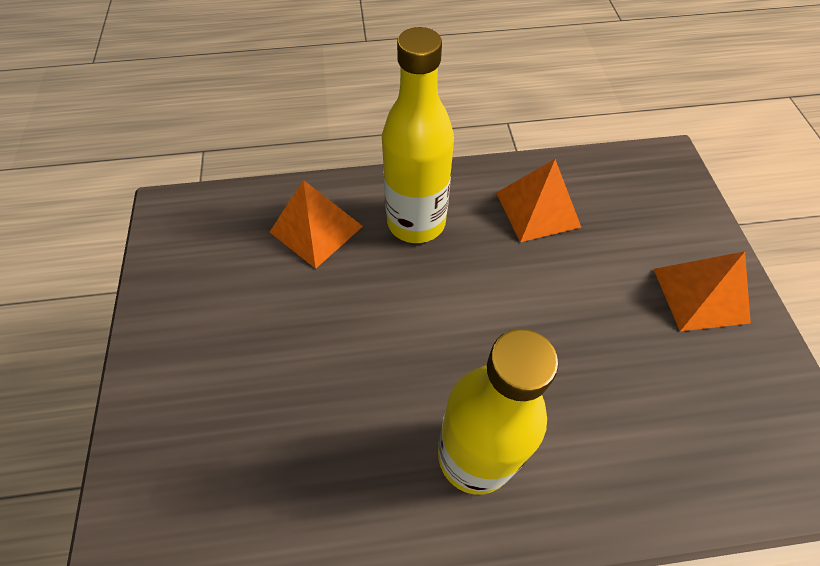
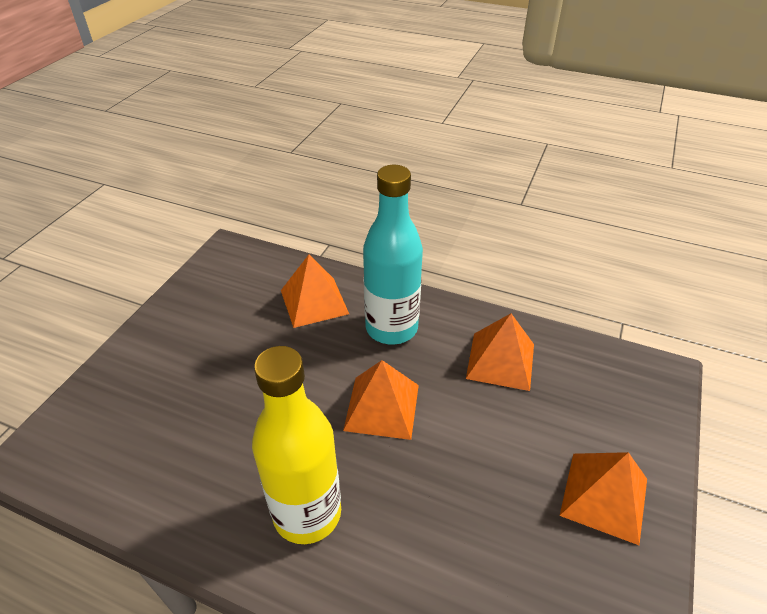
camera: 30 degrees right, 15 degrees down
(416, 222) = (391, 328): yellow bottle -> turquoise bottle
(466, 309) = (382, 407): none -> orange pyramid

